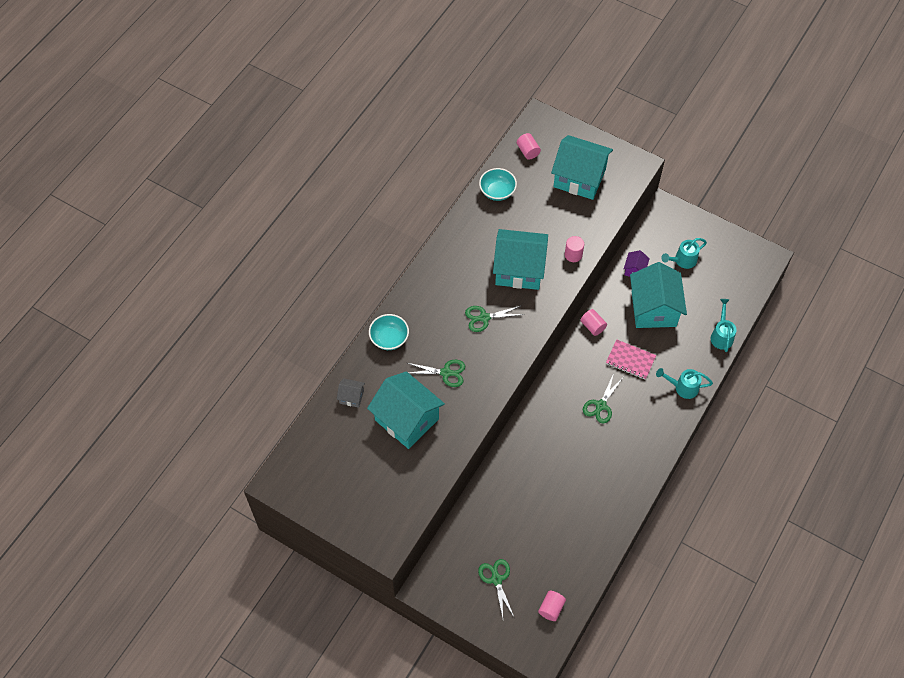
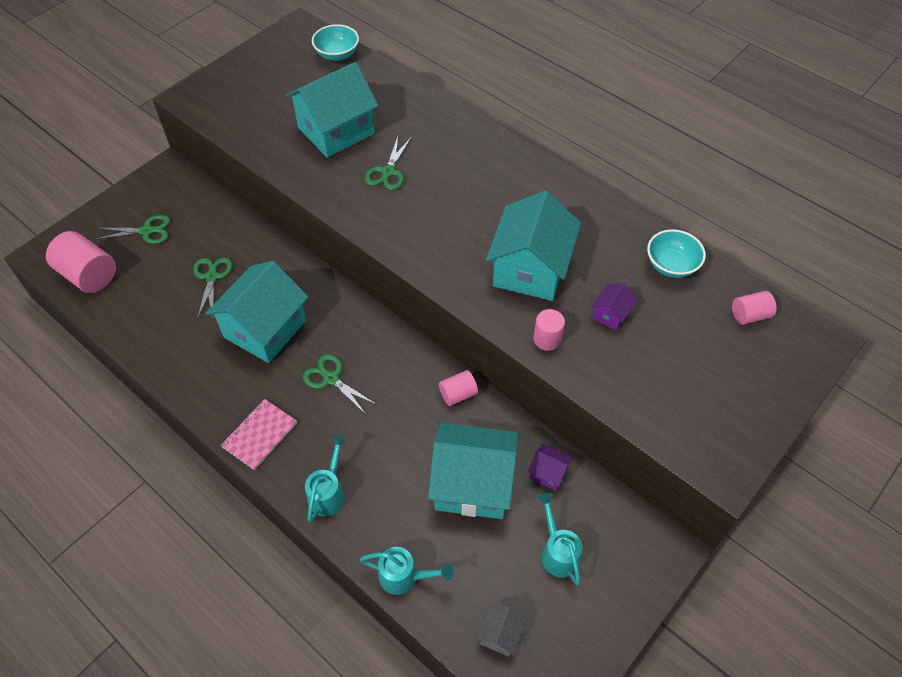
camera: 100 degrees right, 5 degrees down
(351, 397) = (380, 89): grey house -> grey house (500, 634)
(389, 339) = (449, 128): turquoise bowl -> turquoise bowl (337, 55)
(484, 318) = (459, 220): green scissors -> green scissors (211, 277)
(545, 222) = (611, 314): none -> purple house
(551, 608) = (89, 275): pink cylinder -> pink cylinder, size x1.79
(579, 178) = (695, 375): turquoise house -> turquoise house (265, 329)
(630, 360) = (391, 431): pink notebook -> pink notebook (260, 435)

